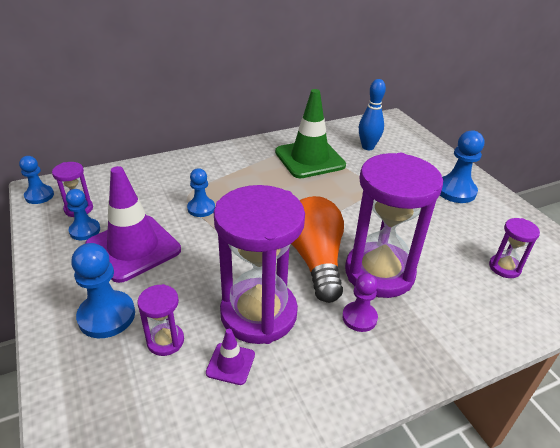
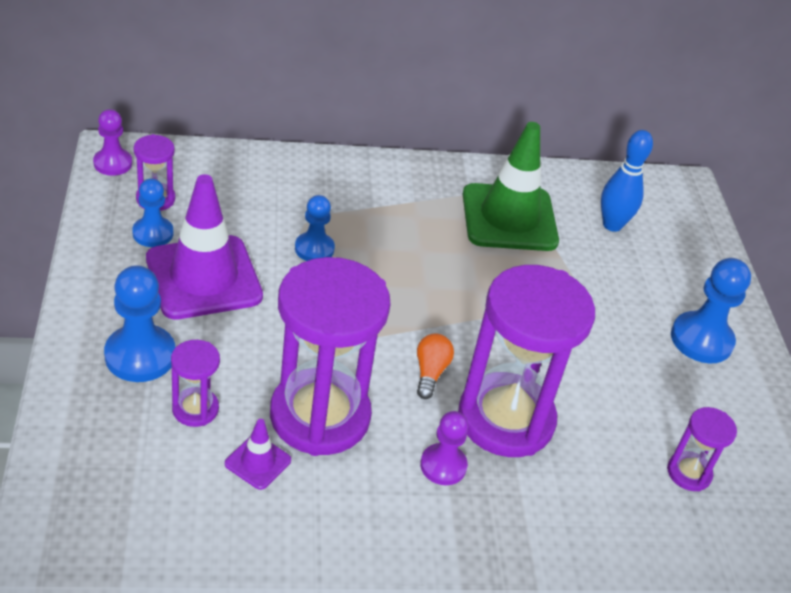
camera: 15 degrees right, 5 degrees up
(39, 195) = (113, 163): blue pawn -> purple pawn
(315, 260) = (430, 372): orange light bulb -> orange light bulb, size x0.45

